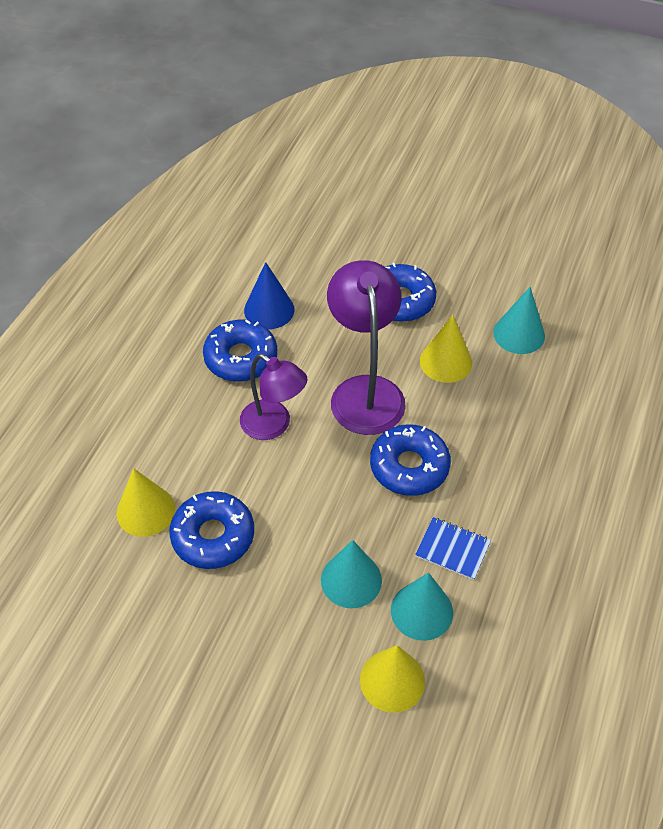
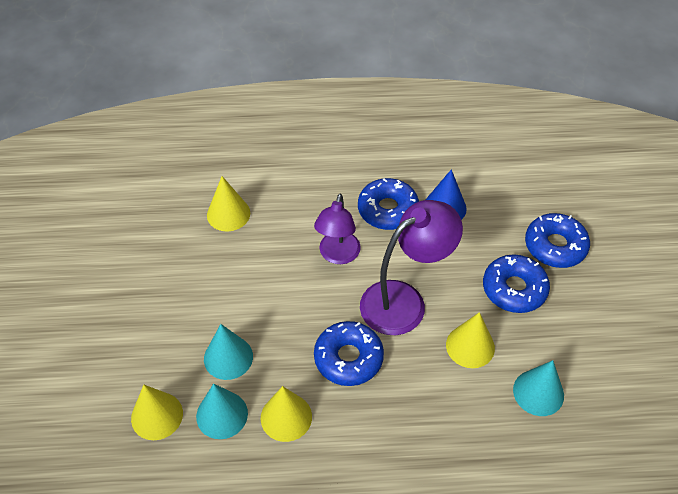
camera: 65 degrees right, 0 degrees up
(213, 536) = (226, 259): blue donut -> blue donut (555, 246)
(452, 549) = (286, 417): blue notebook -> yellow cone

